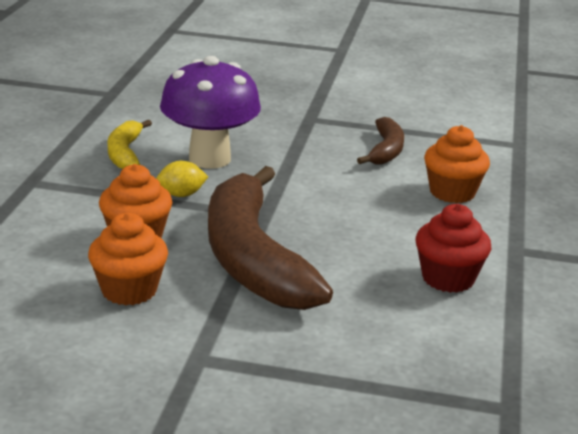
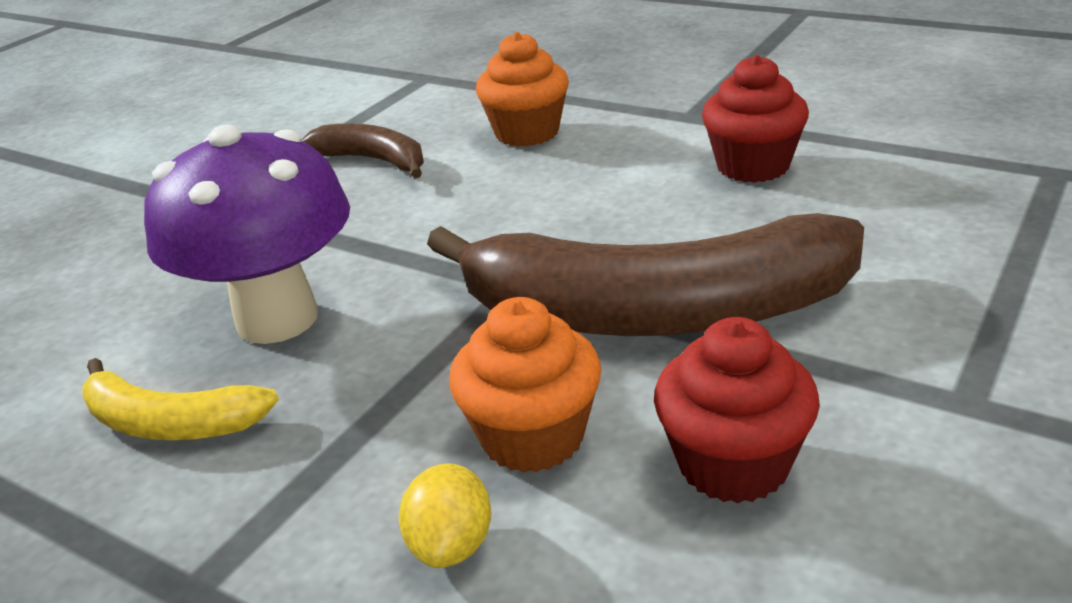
camera: 65 degrees left, 5 degrees up
(129, 290) = (733, 464): orange cupcake -> red cupcake
(181, 195) = (394, 365): yellow lemon -> yellow lemon (451, 545)

